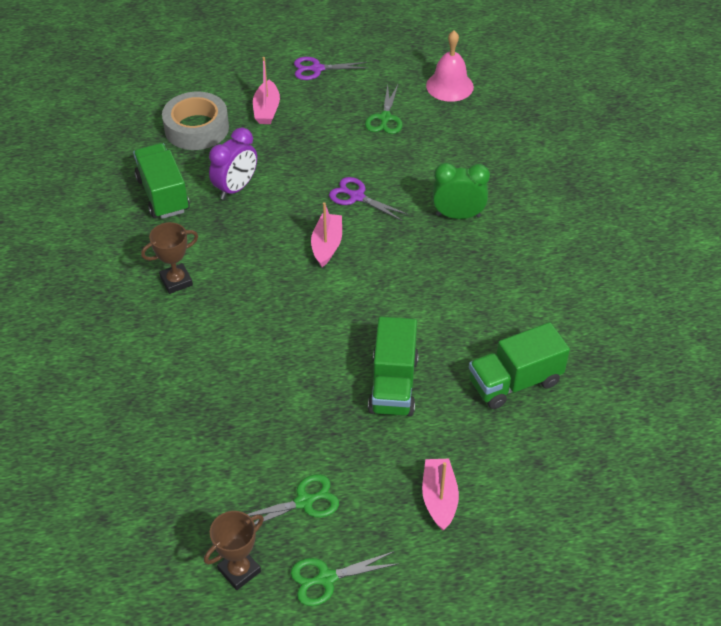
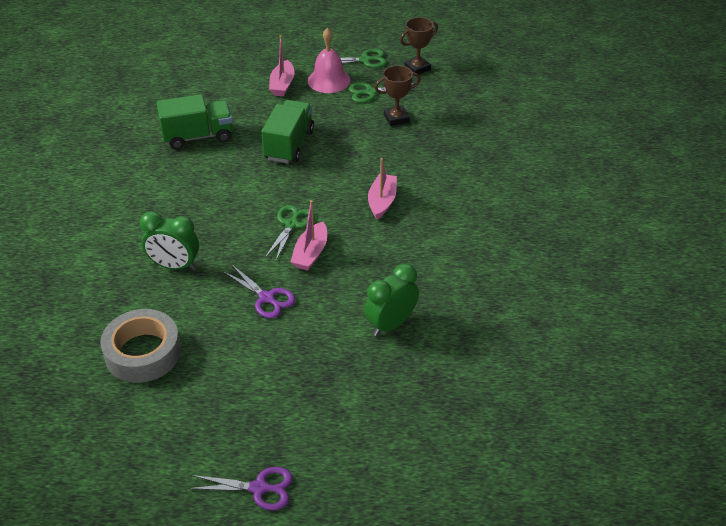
camera: 170 degrees left, 5 degrees down
(163, 195) = (469, 327): green truck -> none
(176, 281) = (455, 239): brown trophy -> brown trophy (396, 118)
(196, 128) = (430, 410): grey tape -> grey tape (143, 353)
(236, 188) = (391, 324): purple clock -> green clock
(266, 110) = (340, 426): pink boat -> pink boat (382, 201)
(385, 118) = (199, 393): green scissors -> green scissors (291, 224)
(449, 86) = (99, 431): pink bell -> pink bell (329, 80)

